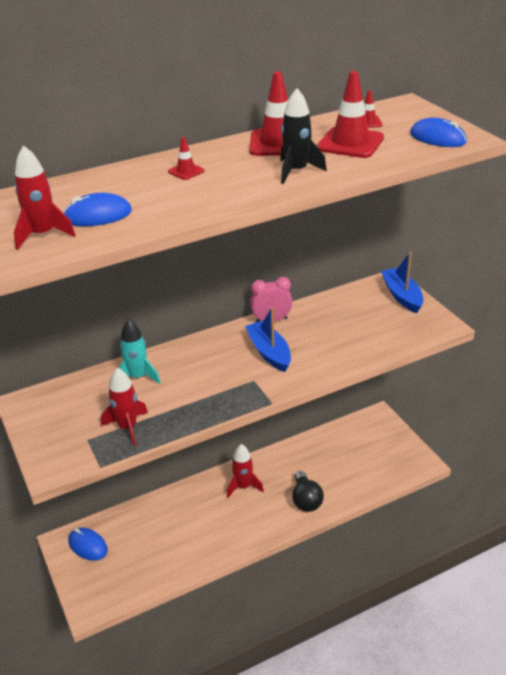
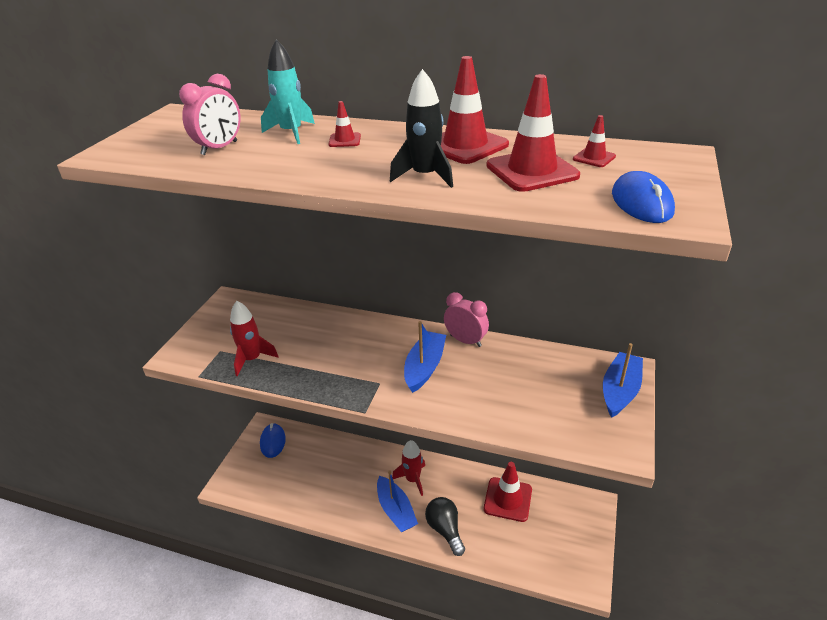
camera: 45 degrees right, 0 degrees up
(43, 235) = (164, 147): red rocket -> none
(97, 215) = (219, 148): blue mouse -> pink clock
(137, 377) = (311, 325): turquoise rocket -> turquoise rocket (291, 133)
(257, 515) = (396, 510): none -> blue boat
(306, 500) = (445, 529): black light bulb -> black light bulb turned 120 degrees clockwise
(323, 451) = (508, 499): none -> red traffic cone

